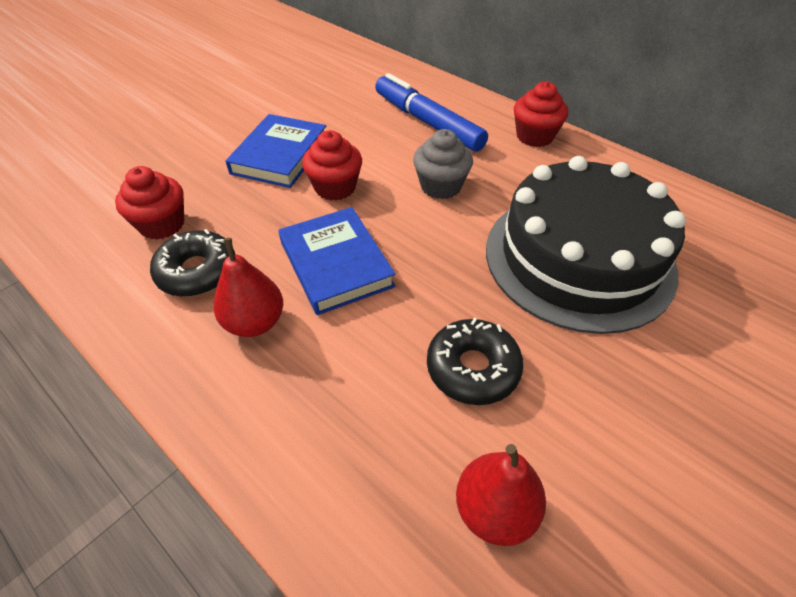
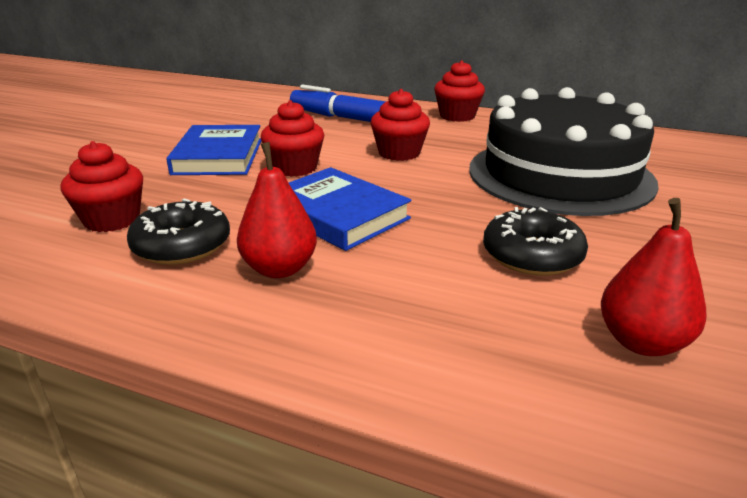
camera: 20 degrees left, 20 degrees down
(441, 186) = (399, 153): grey cupcake -> red cupcake

